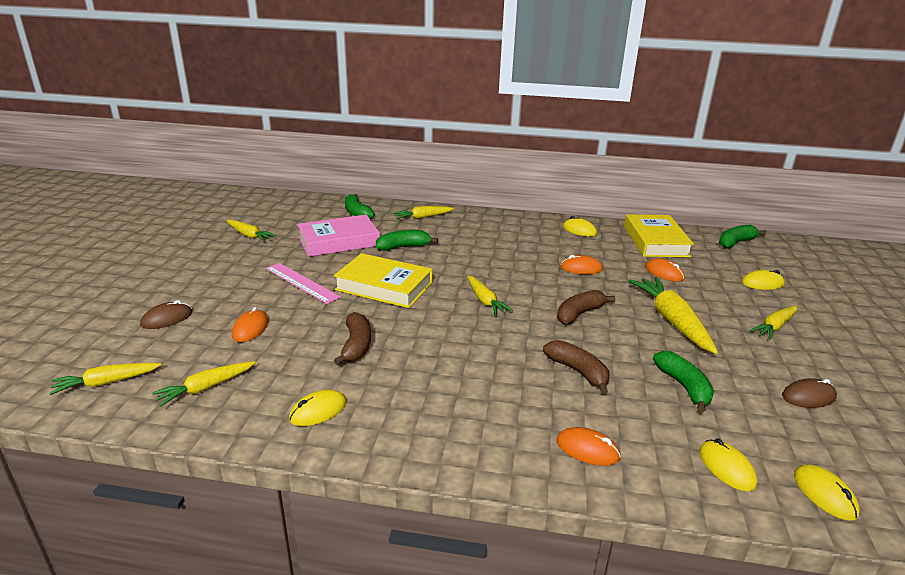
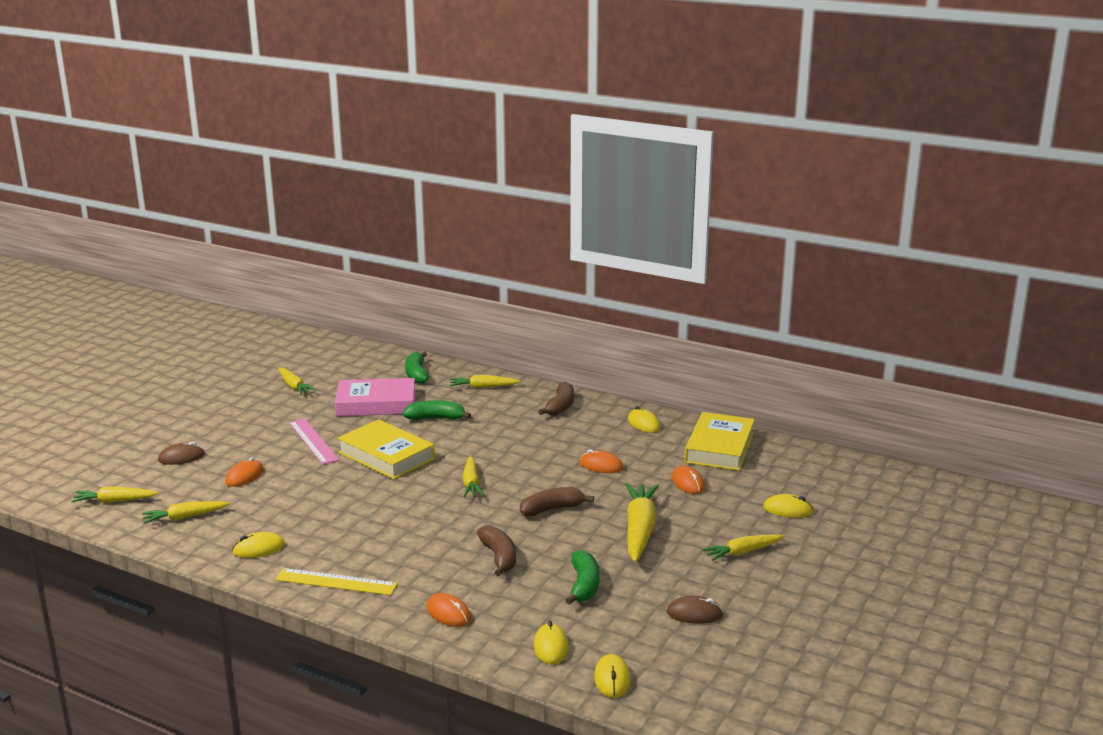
camera: 20 degrees right, 5 degrees down
(356, 345) = (323, 504): brown banana -> brown banana (560, 406)
(435, 436) = (336, 582): none -> yellow ruler
(735, 242) = (816, 462): green banana -> none

